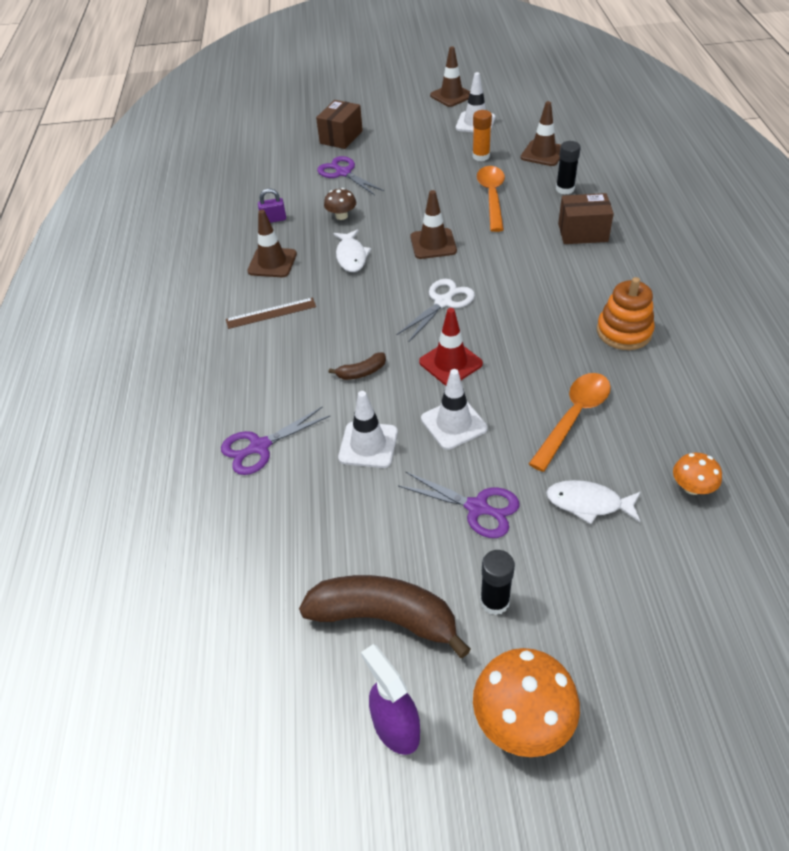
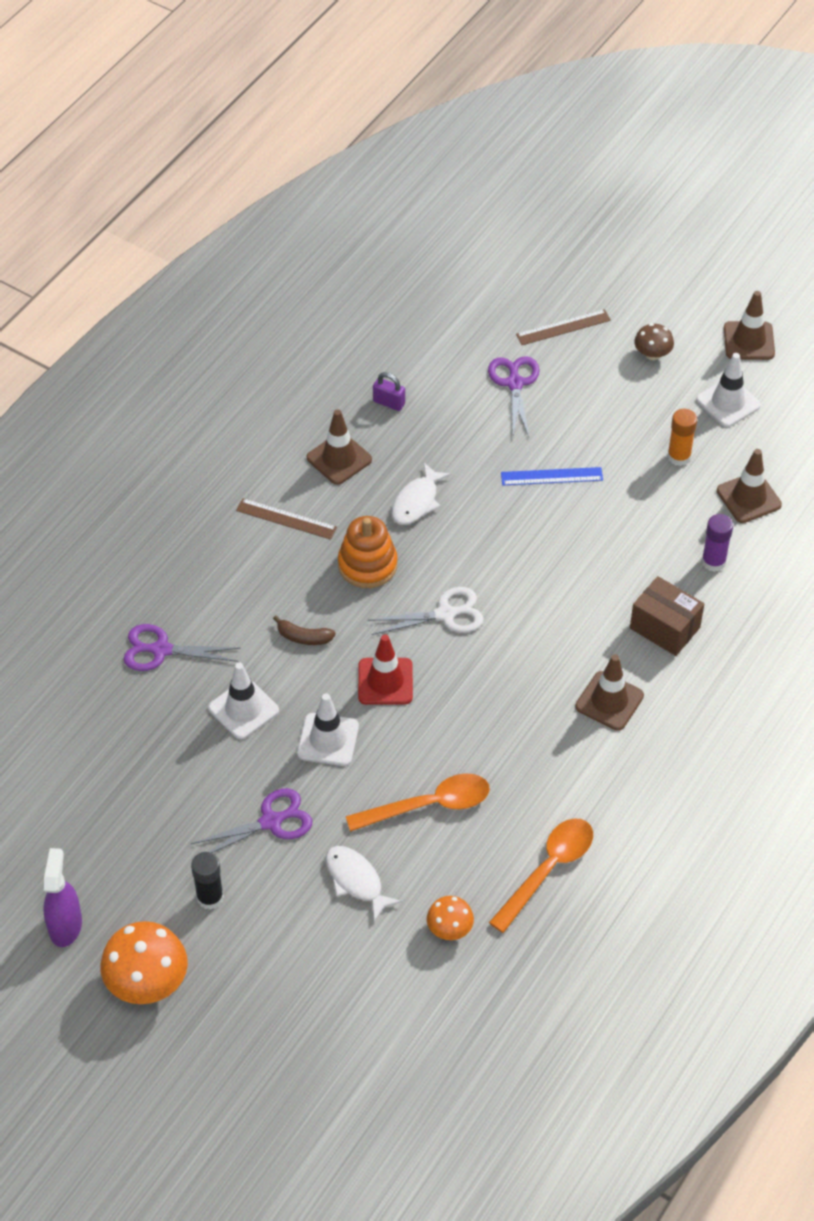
camera: 35 degrees right, 5 degrees up
(341, 137) = (563, 327): brown box -> brown ruler
(341, 216) = (456, 443): brown mushroom -> brown mushroom (652, 354)
(385, 617) = (126, 852): brown banana -> none
(420, 201) = (551, 476): none -> blue ruler
(433, 244) = (507, 540): brown traffic cone -> brown traffic cone (609, 701)
(477, 508) = (271, 822): purple scissors -> purple scissors turned 90 degrees counterclockwise
(492, 197) = (628, 520): orange spoon -> orange spoon (548, 870)
(565, 189) = (713, 561): black glue stick -> purple glue stick
(624, 331) = (568, 760): orange stacking toy -> orange stacking toy (367, 565)

